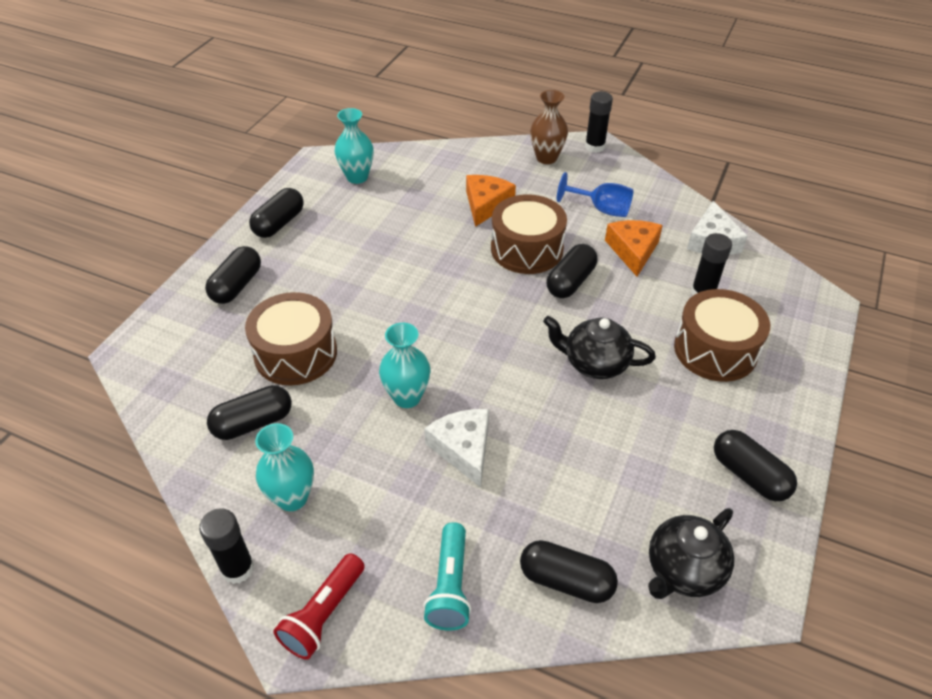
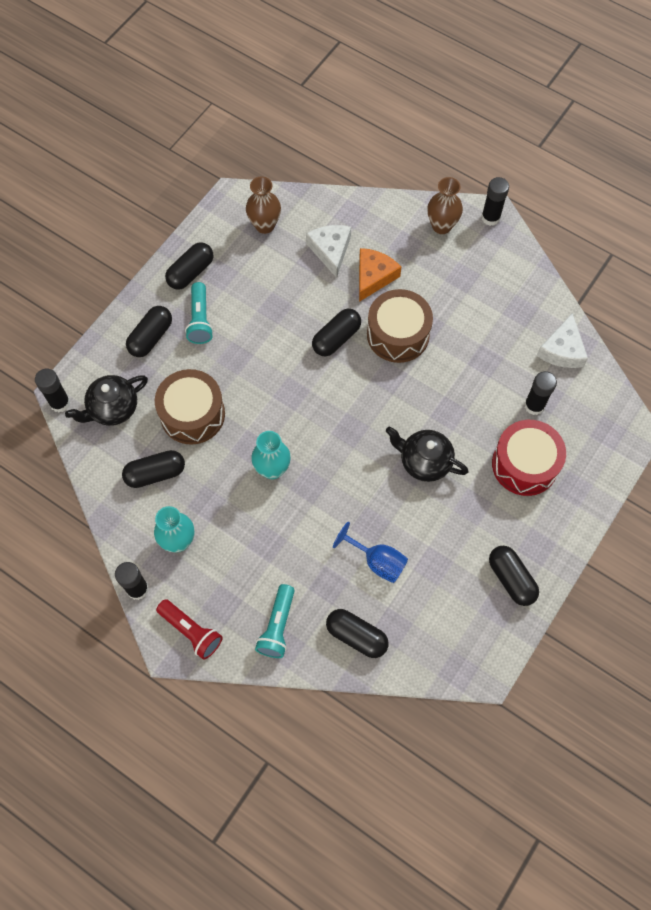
camera: 10 degrees right, 20 degrees up
(122, 364) = (60, 403): none -> black glue stick
(295, 263) = (200, 320): none -> turquoise flashlight
(323, 614) = (191, 631): red flashlight -> red flashlight turned 90 degrees counterclockwise
(357, 177) = (265, 225): turquoise vase -> brown vase
(463, 449) = (306, 521): white cheese -> white cheese (330, 251)
(570, 282) = (426, 376): black capsule -> black capsule (336, 338)
(601, 209) = (475, 298): blue goblet -> blue goblet (377, 561)
(633, 251) = (489, 350): orange cheese -> none
(683, 570) = (439, 642): black teapot -> black teapot (113, 408)
(715, 350) = (524, 464): brown drum -> red drum

